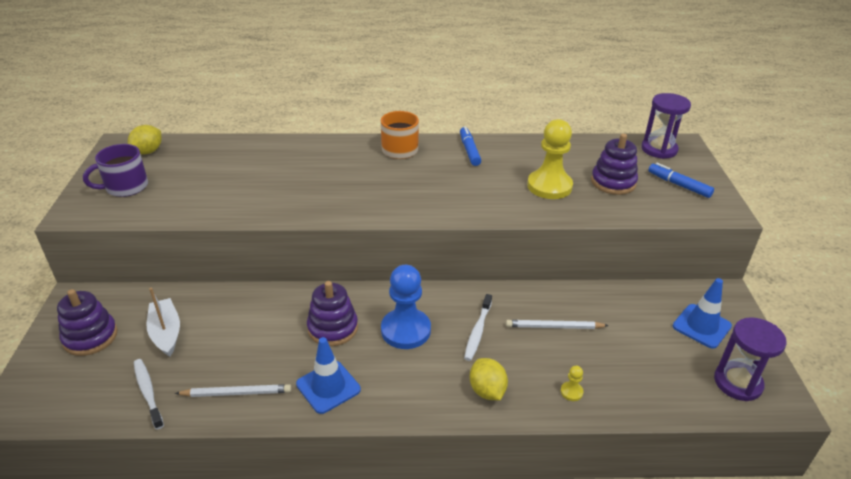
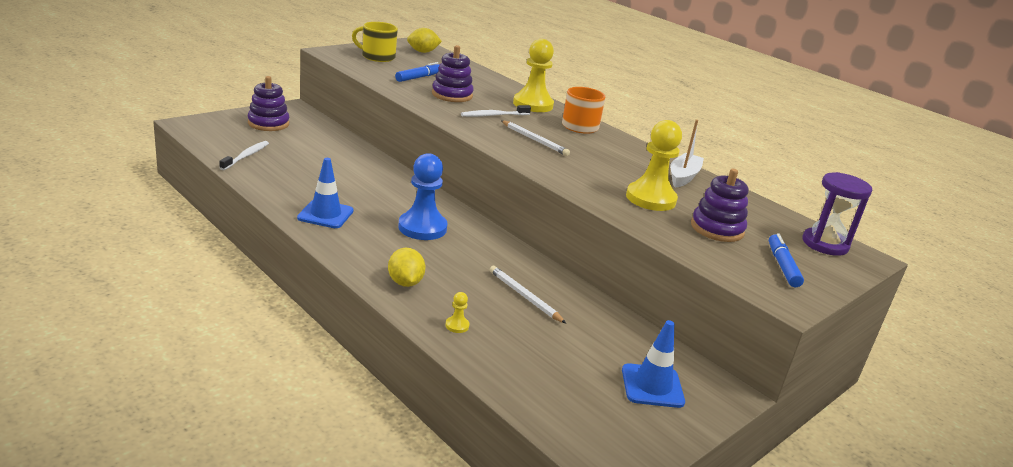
camera: 45 degrees right, 10 degrees down
(125, 187) = (377, 57): purple mug -> yellow mug
(166, 333) = (302, 144): white boat -> white boat (683, 177)
(236, 393) = (280, 184): white pencil -> white pencil (534, 140)
(333, 328) = (384, 198): purple stacking toy -> purple stacking toy (452, 95)
(334, 151) = (533, 104): none -> yellow pawn
(469, 150) = (634, 153): blue marker -> blue marker (419, 77)
(478, 331) = (465, 260): white toothbrush -> white toothbrush (493, 115)
(487, 391) = (405, 282): yellow lemon -> yellow lemon turned 45 degrees counterclockwise
(737, 383) = (601, 428): purple hourglass -> none

